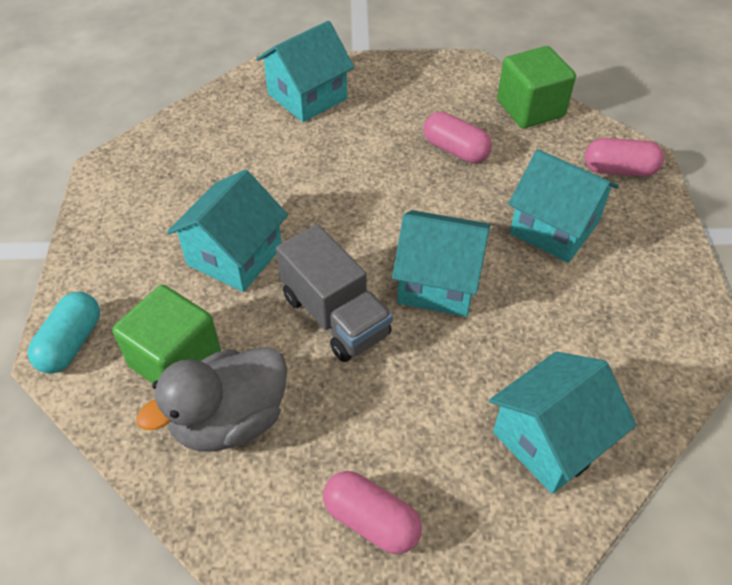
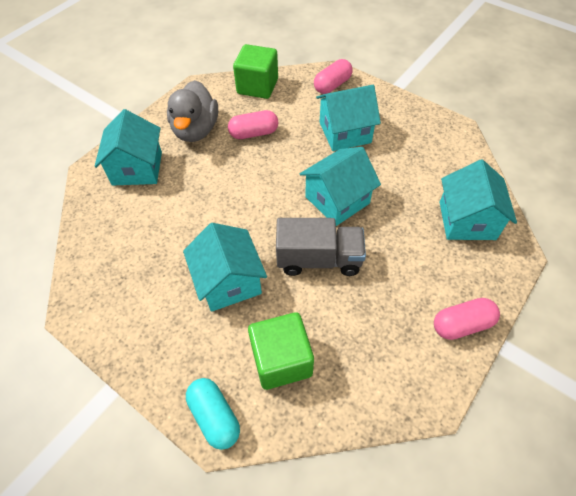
camera: 50 degrees left, 5 degrees up
(230, 420) = (349, 355): grey duck -> grey duck (196, 130)

